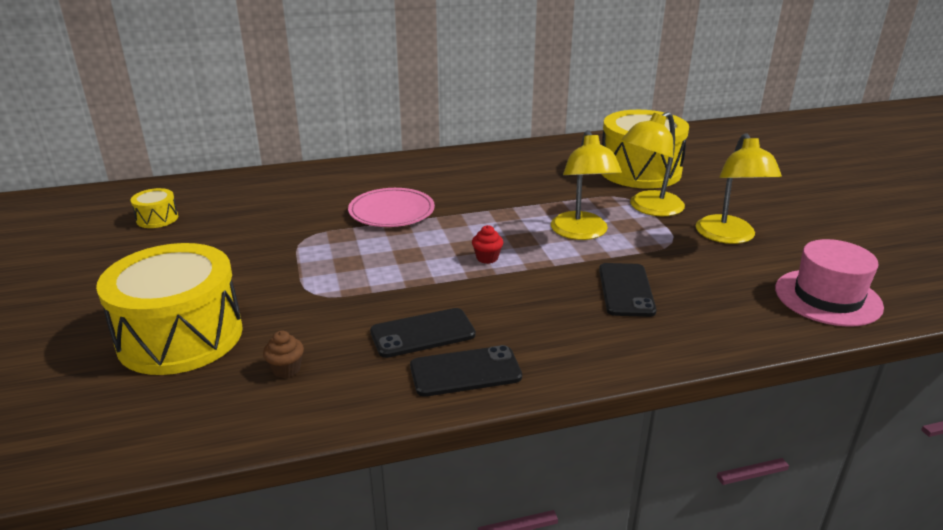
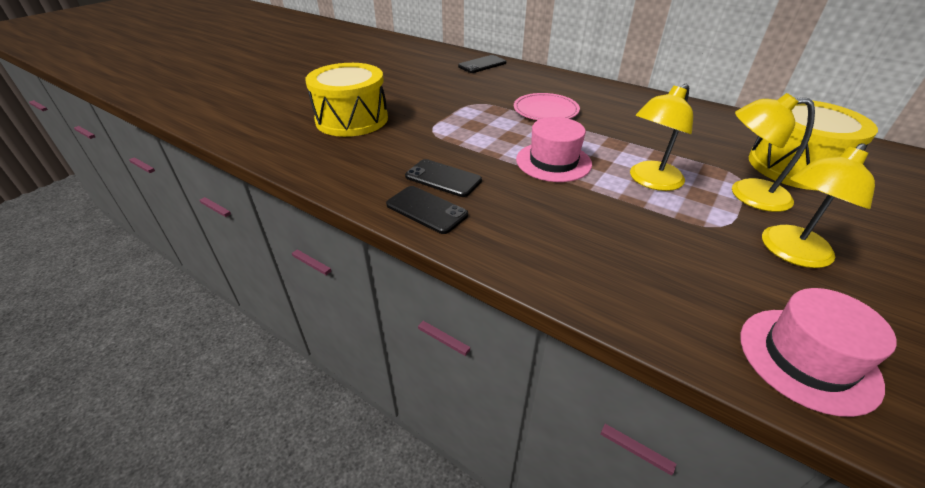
camera: 50 degrees right, 10 degrees up
(157, 219) = (431, 66): yellow drum -> none
(286, 369) = (360, 156): brown cupcake -> none
(487, 258) = (553, 162): red cupcake -> pink hat
(626, 290) = (612, 232): black phone -> black phone (482, 65)

